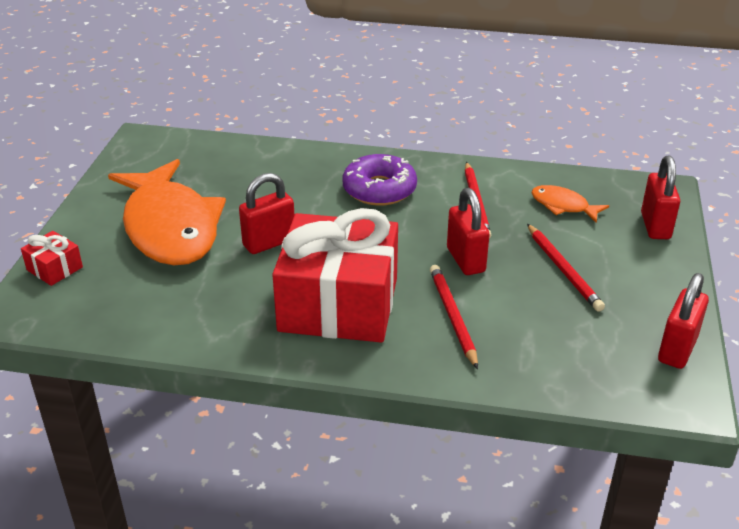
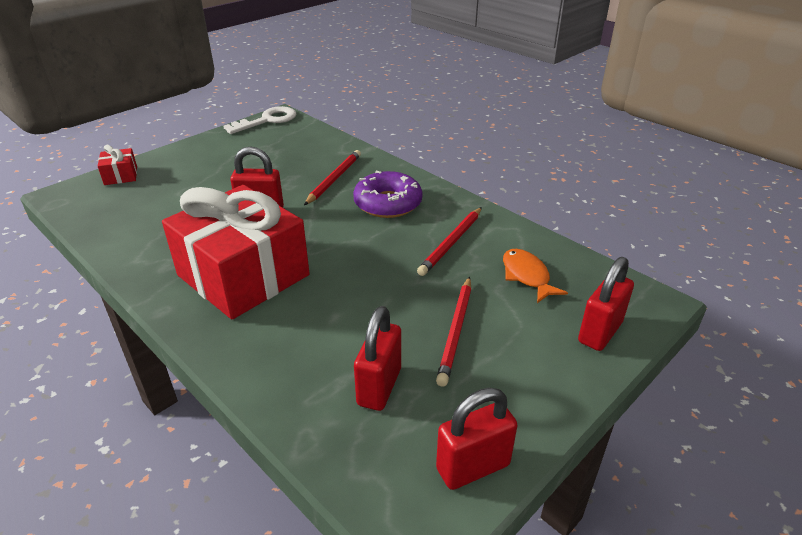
camera: 35 degrees right, 0 degrees up
(135, 148) = (267, 120): none -> white key
(170, 227) = (217, 176): orange fish -> none
(453, 317) = (310, 326): red pencil -> red pencil (334, 179)
(465, 260) = (382, 285): red padlock -> red padlock (379, 386)

